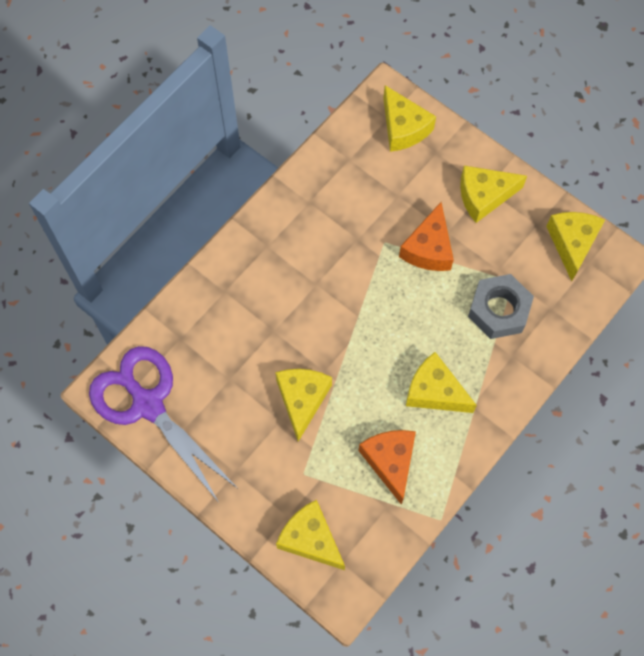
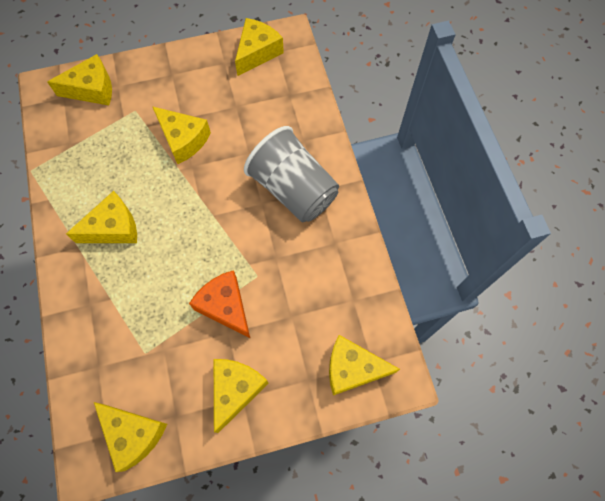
camera: 125 degrees right, 0 degrees up
(148, 404) = (257, 52): purple scissors -> yellow cheese
(282, 266) = (293, 189): none -> grey cup
(390, 462) = (94, 165): orange cheese -> none
(499, 310) = (131, 322): grey nut -> none

